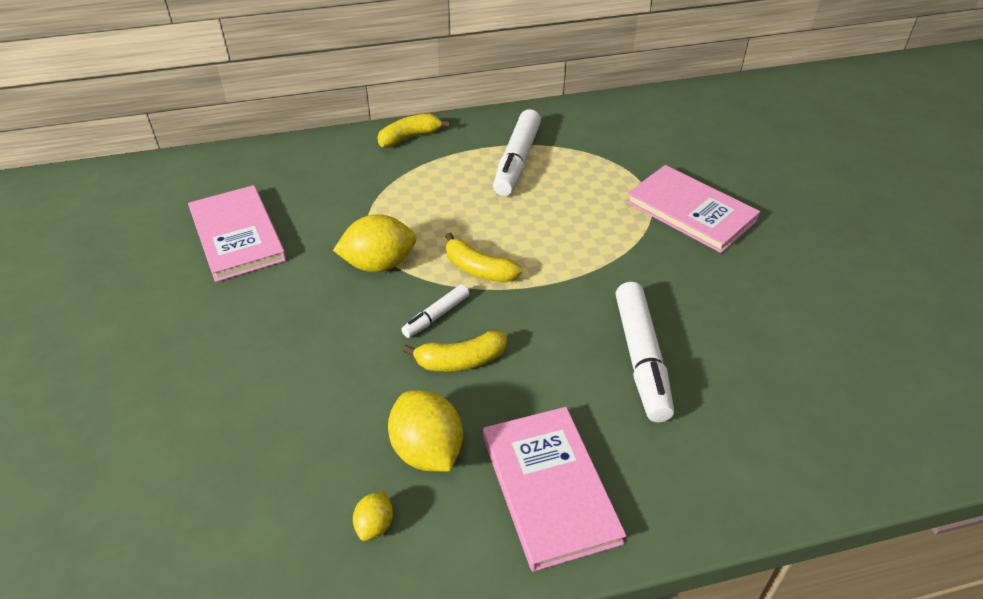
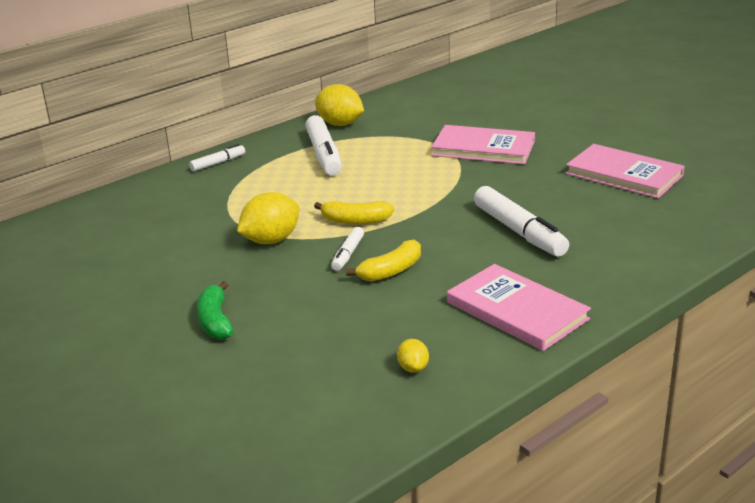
camera: 25 degrees left, 15 degrees down
(237, 236) = (126, 258): pink book -> pink book (624, 175)
(246, 357) = (215, 321): none -> green banana
(410, 137) = (218, 163): yellow banana -> white marker
(427, 451) = (413, 321): yellow lemon -> yellow lemon (340, 124)

